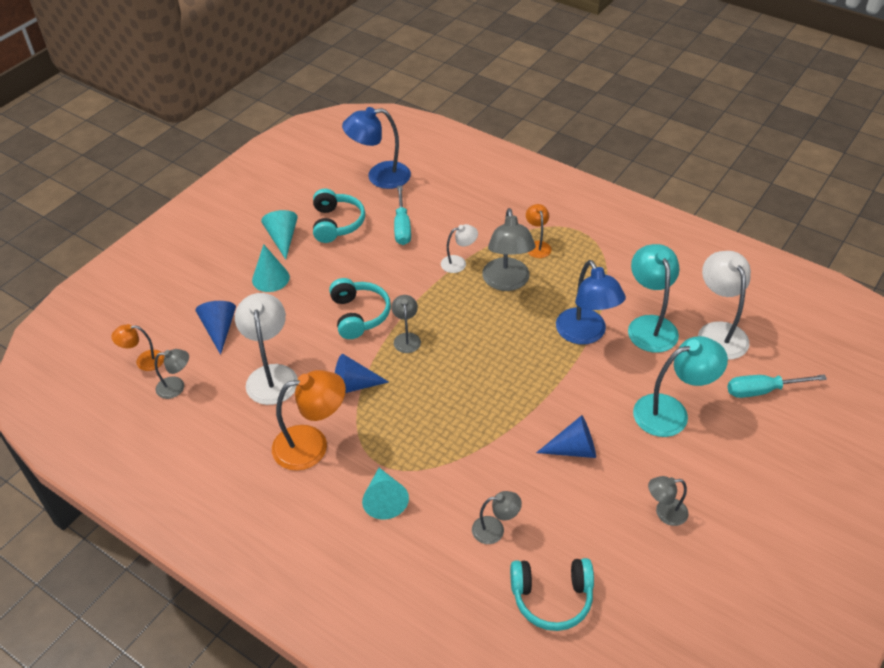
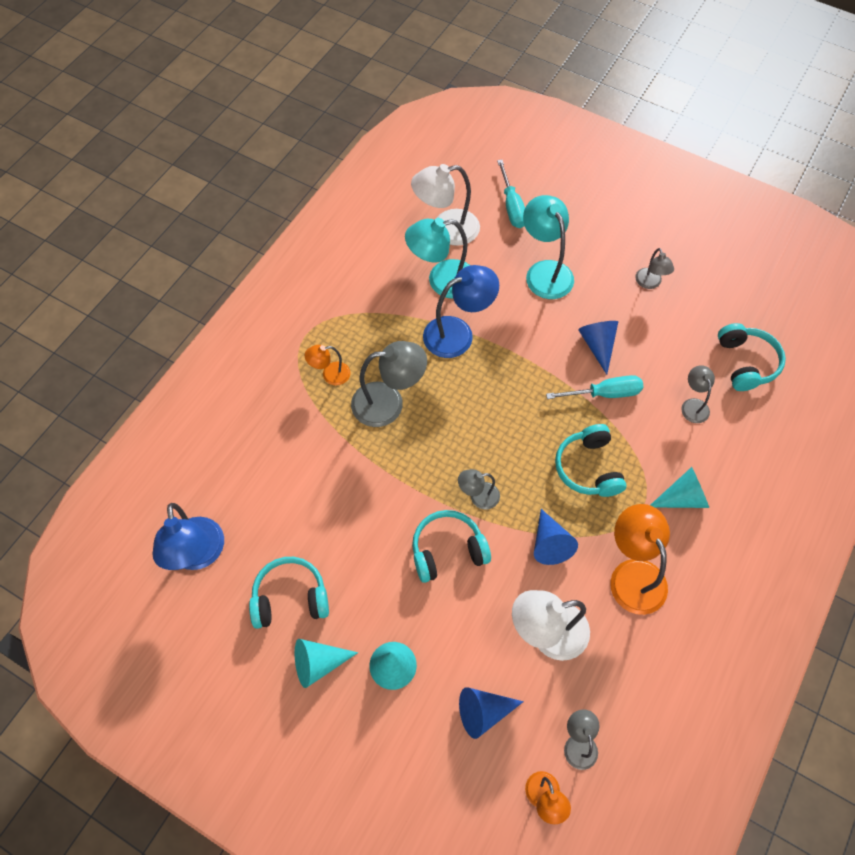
camera: 95 degrees left, 15 degrees up
(402, 227) = (297, 518): turquoise screwdriver -> turquoise screwdriver (605, 393)
(427, 423) = (588, 468): none -> turquoise headphones
(458, 263) = (359, 452): white lamp -> none

